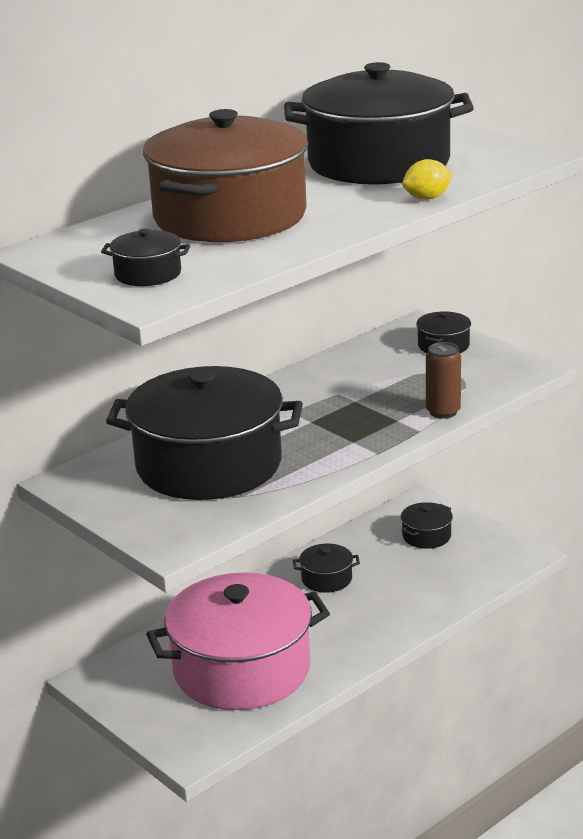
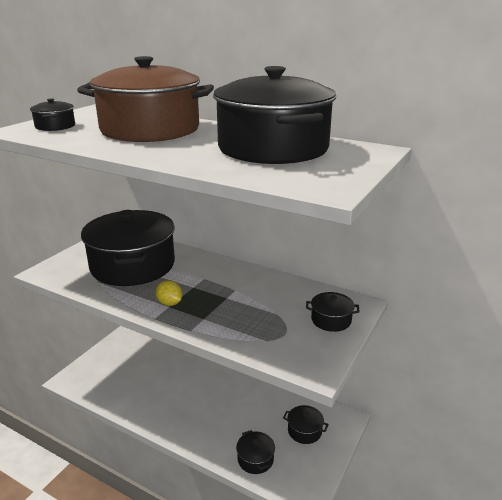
camera: 70 degrees right, 0 degrees up
(242, 670) = (140, 380): pink pot -> none
(326, 579) = (237, 393): black pot -> black pot (255, 459)
(427, 198) = (198, 166): yellow lemon -> yellow lemon (169, 303)
(443, 412) = (222, 336): brown can -> none

